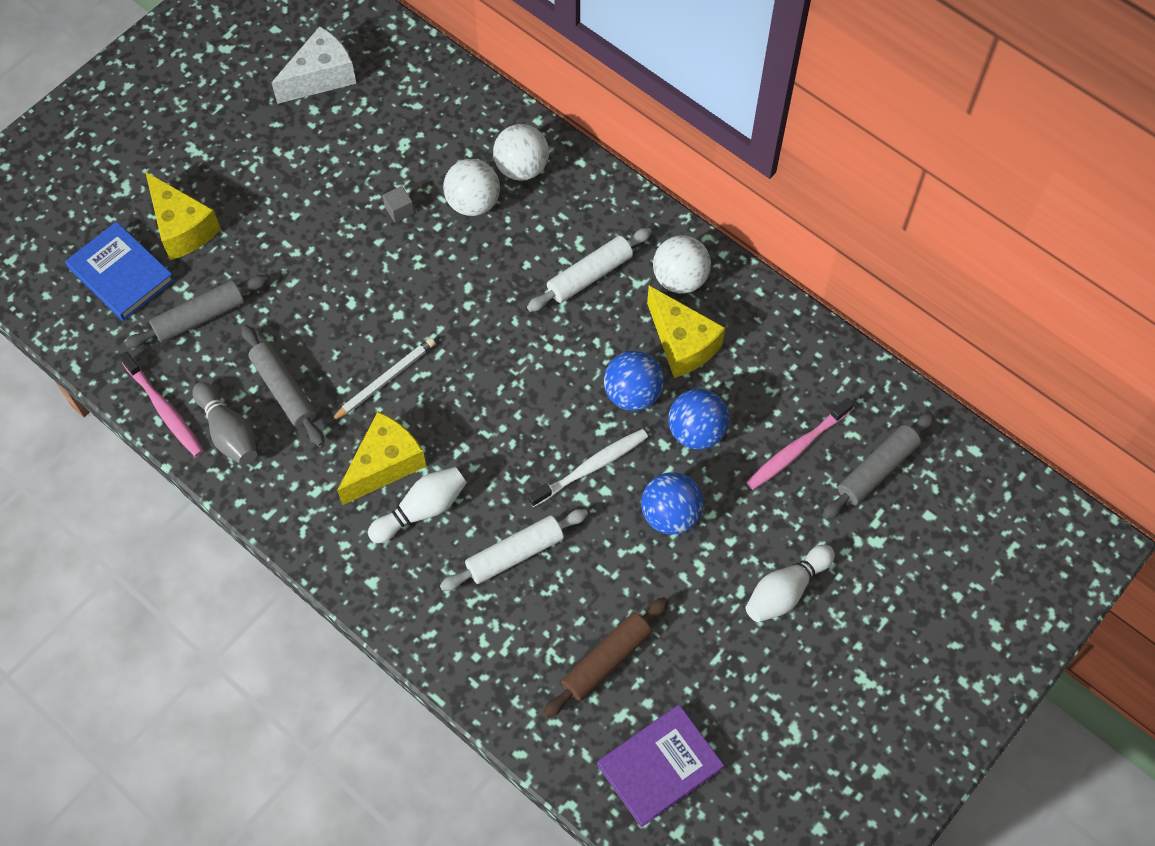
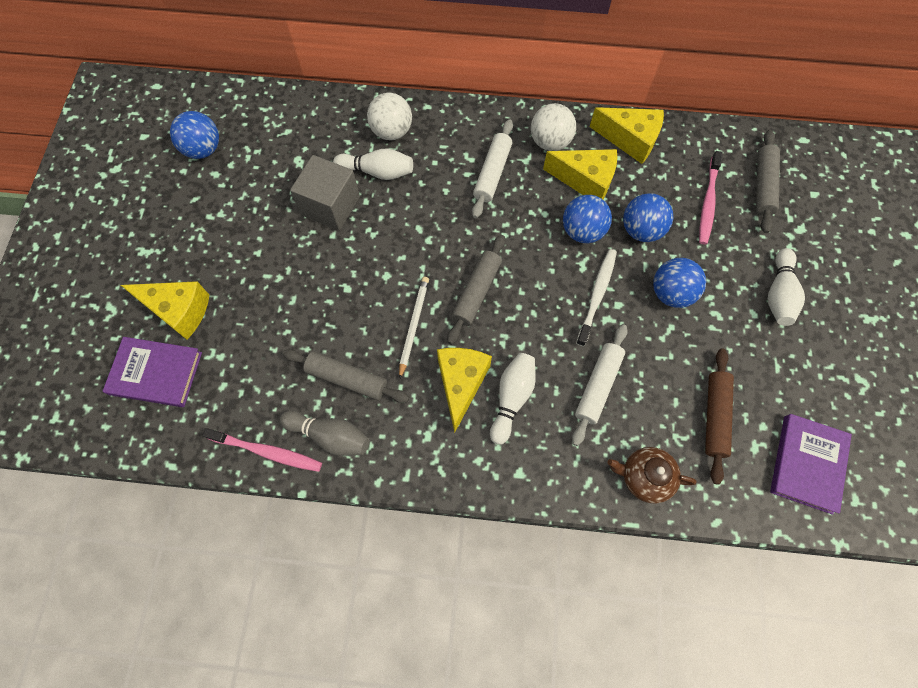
camera: 35 degrees left, 5 degrees up
(121, 274) = (156, 373): blue book -> purple book
(200, 317) = (242, 367): grey rolling pin -> grey rolling pin (476, 292)
(321, 77) = (203, 149): white cheese -> blue ball
(399, 210) = (330, 206): grey cube -> grey cube, size x2.43
(473, 203) = (377, 172): white ball -> white bowling pin
(487, 666) = (644, 477): none -> brown teapot
(770, 329) = (630, 140): none -> yellow cheese

